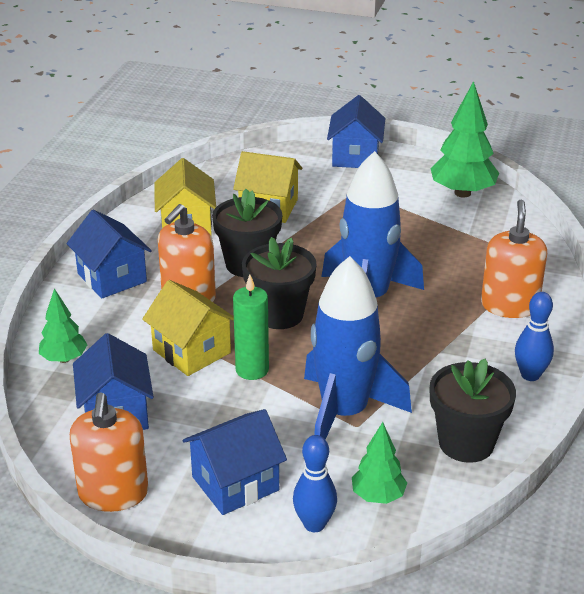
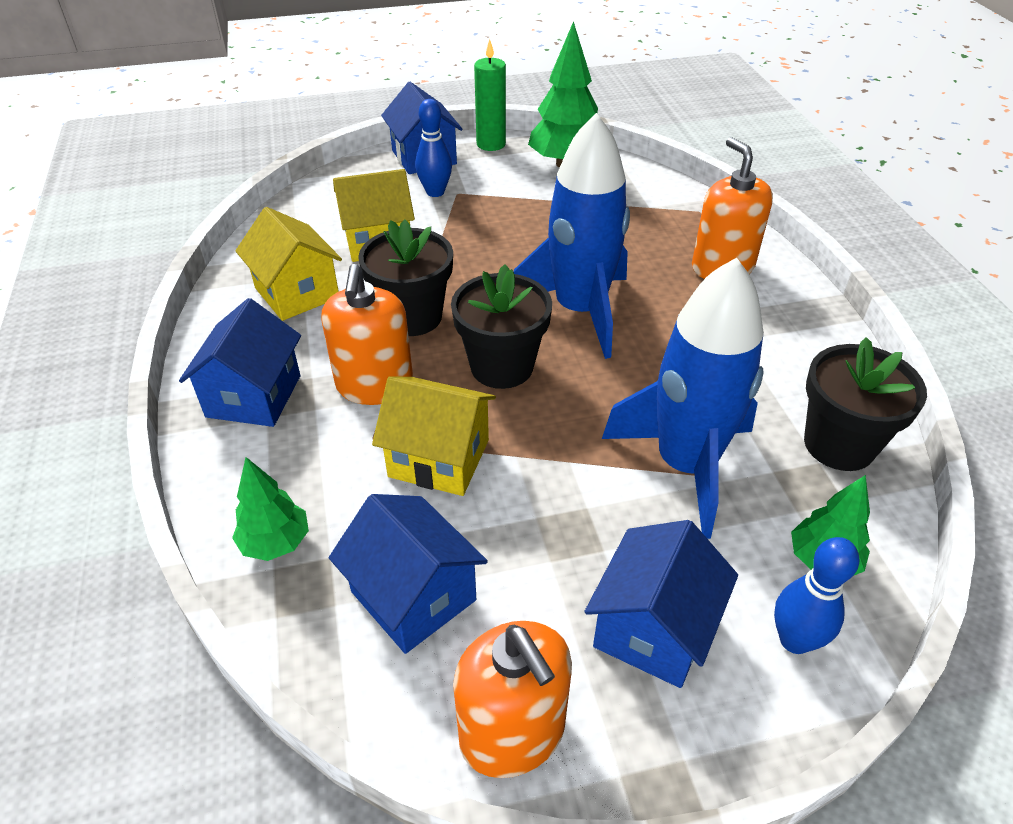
camera: 30 degrees left, 10 degrees up
(112, 278) = (254, 396): blue house -> blue house turned 75 degrees clockwise
(252, 370) = (533, 453): green candle -> green candle (491, 144)
(530, 375) = (816, 336): blue bowling pin -> blue bowling pin (435, 192)

